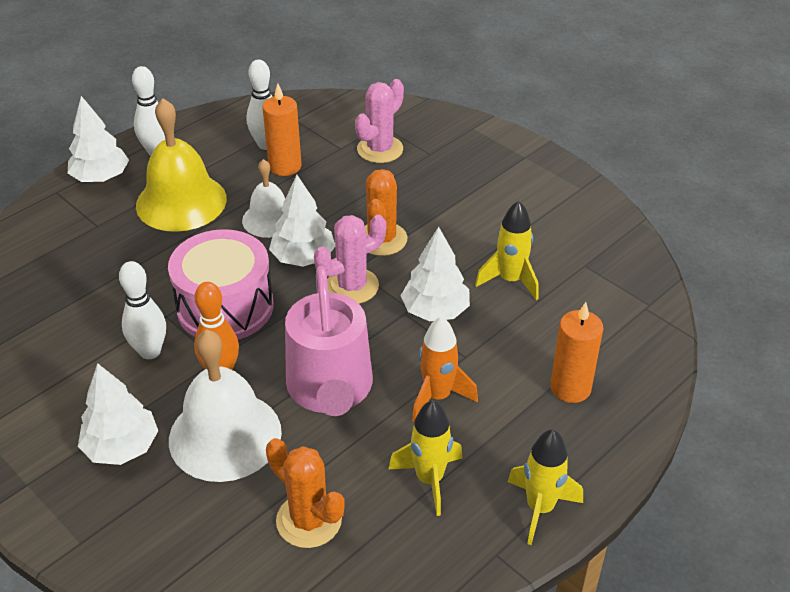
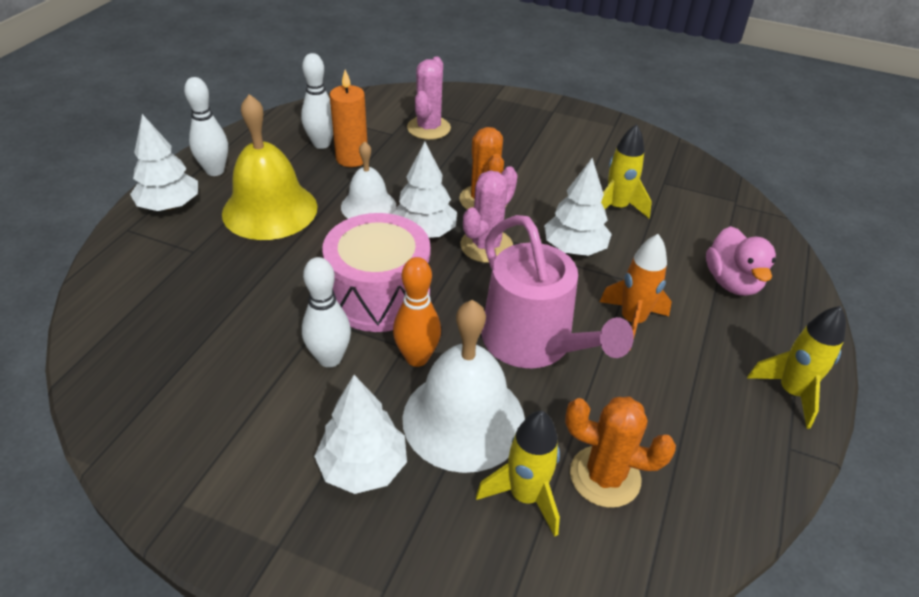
camera: 25 degrees left, 0 degrees up
(429, 479) = (682, 398): yellow rocket -> yellow rocket (525, 496)
(570, 388) = (732, 282): orange candle -> pink duck

